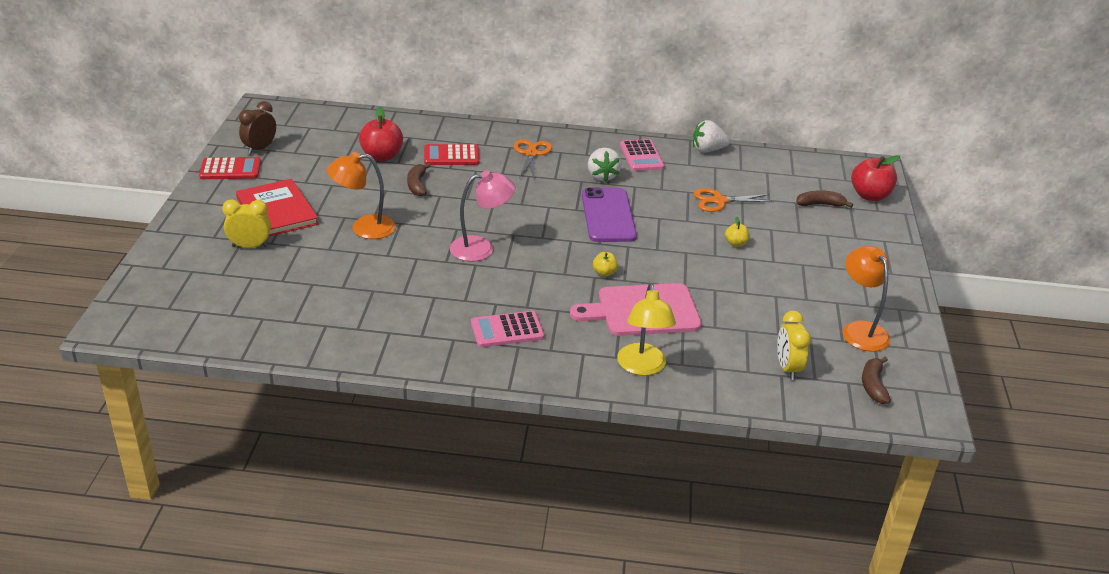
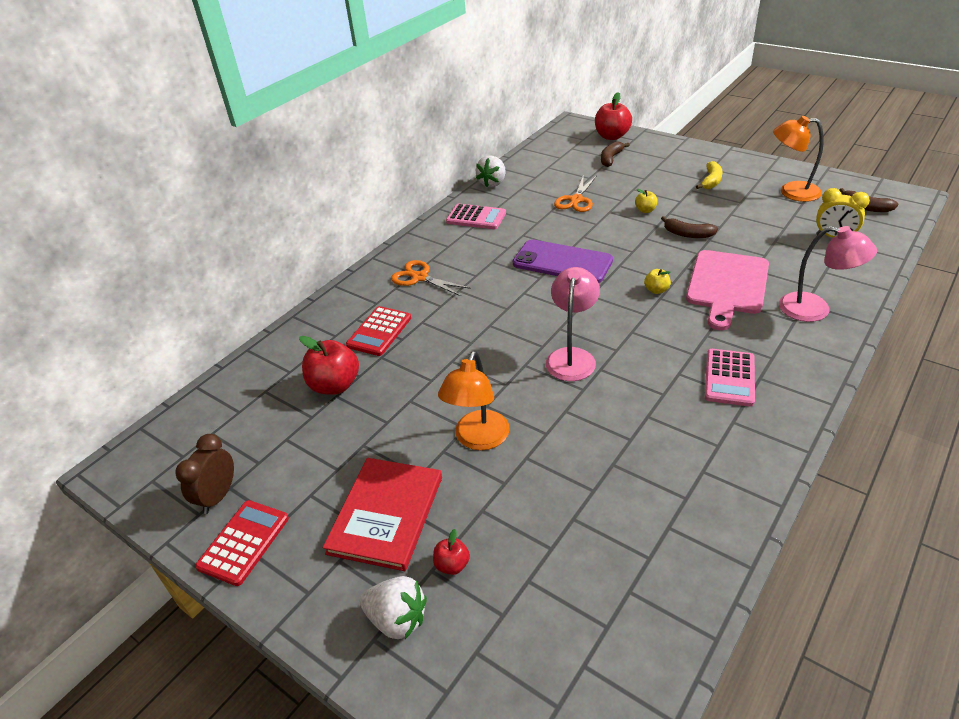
camera: 55 degrees left, 5 degrees up
(250, 246) = (452, 565): yellow clock -> red apple
(260, 148) = (218, 496): brown clock -> brown clock turned 45 degrees clockwise
(277, 211) = (386, 514): red book -> red book turned 75 degrees counterclockwise
(417, 185) = (418, 372): brown banana -> brown banana (687, 234)
(602, 176) = (493, 247): white strawberry -> white strawberry (397, 619)
(642, 367) = (815, 310): yellow lamp -> pink lamp
(833, 274) = (711, 181): none -> yellow banana

